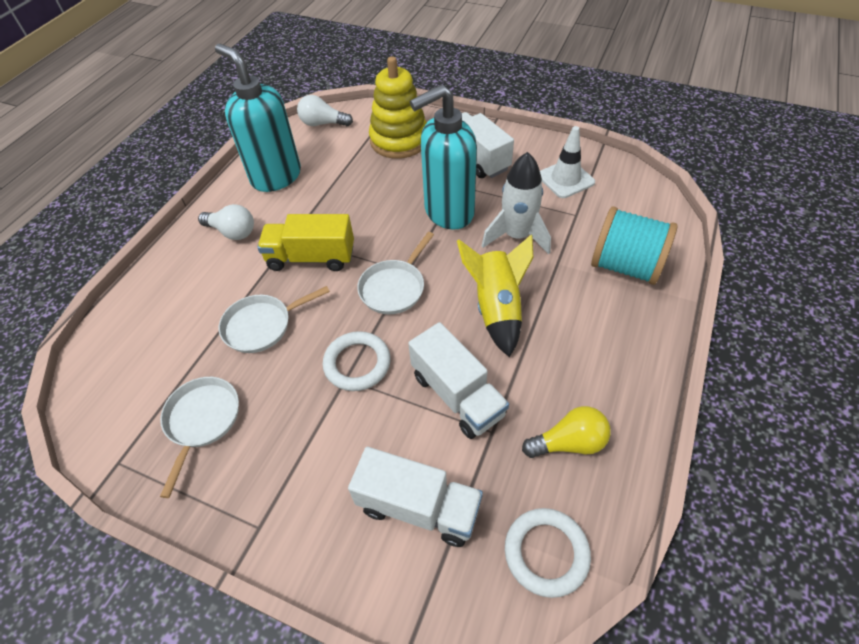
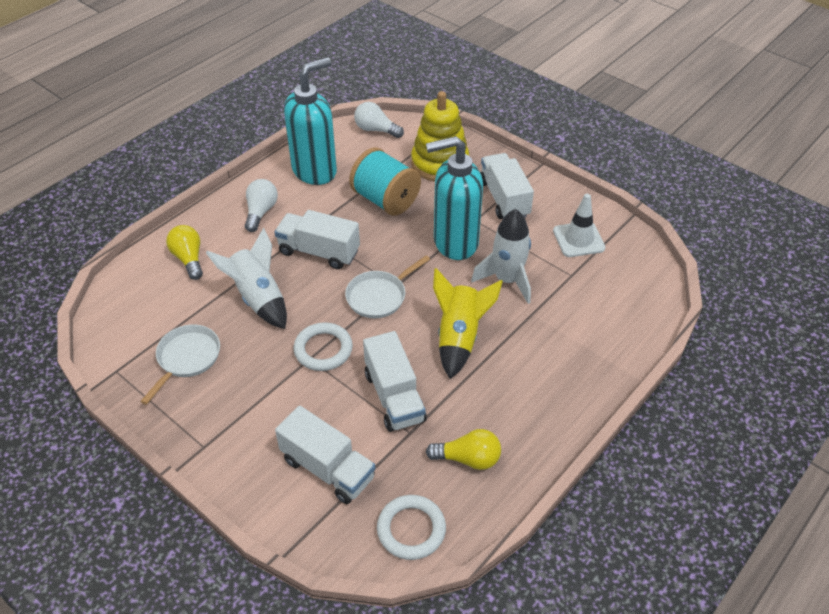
camera: 15 degrees right, 5 degrees down
(167, 303) = (189, 259): none -> yellow light bulb
(232, 232) = (261, 212): white light bulb -> white light bulb turned 120 degrees counterclockwise
(262, 325) = (258, 298): white pan -> white rocket
(276, 177) = (315, 171): turquoise soap dispenser -> turquoise soap dispenser turned 75 degrees clockwise
(311, 258) = (319, 252): yellow truck -> white truck
(625, 266) = (592, 333): turquoise spool -> turquoise spool (385, 200)

